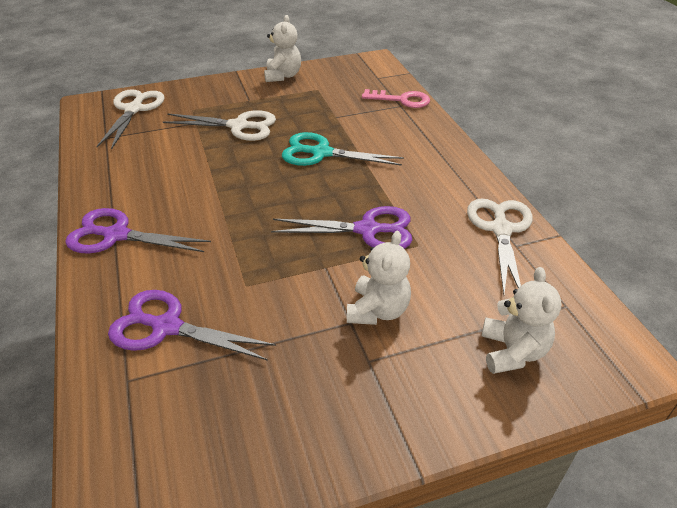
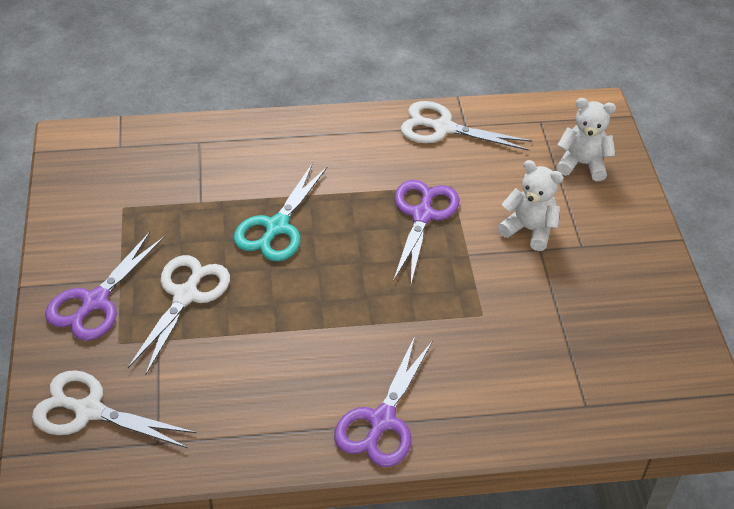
camera: 80 degrees left, 5 degrees up
(166, 327) = (527, 377): purple scissors -> purple scissors (95, 302)
(283, 76) = (67, 236): white teddy bear -> none
(401, 100) = (186, 138): pink key -> none

